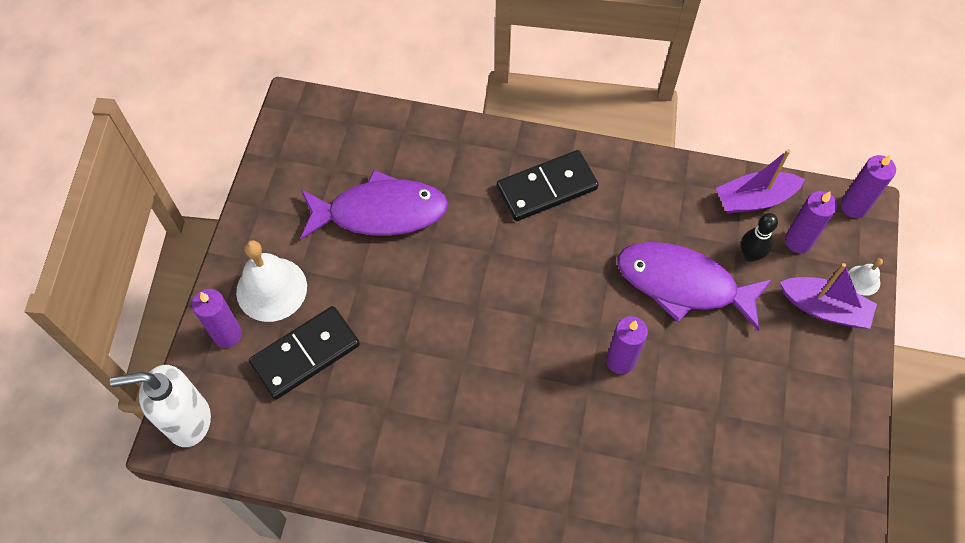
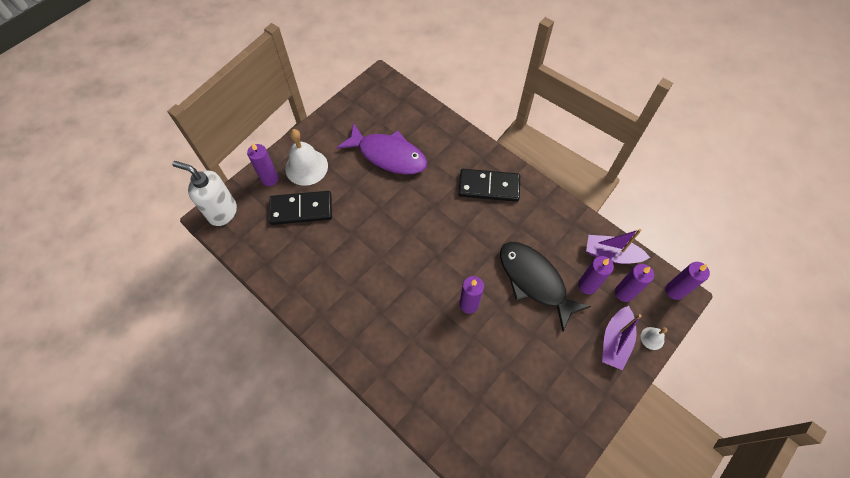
camera: 30 degrees right, 0 degrees up
(683, 284) = (534, 281): purple fish -> black fish
(750, 255) = (587, 285): black bowling pin -> purple candle
(824, 308) = (615, 341): purple boat -> purple boat turned 60 degrees clockwise

